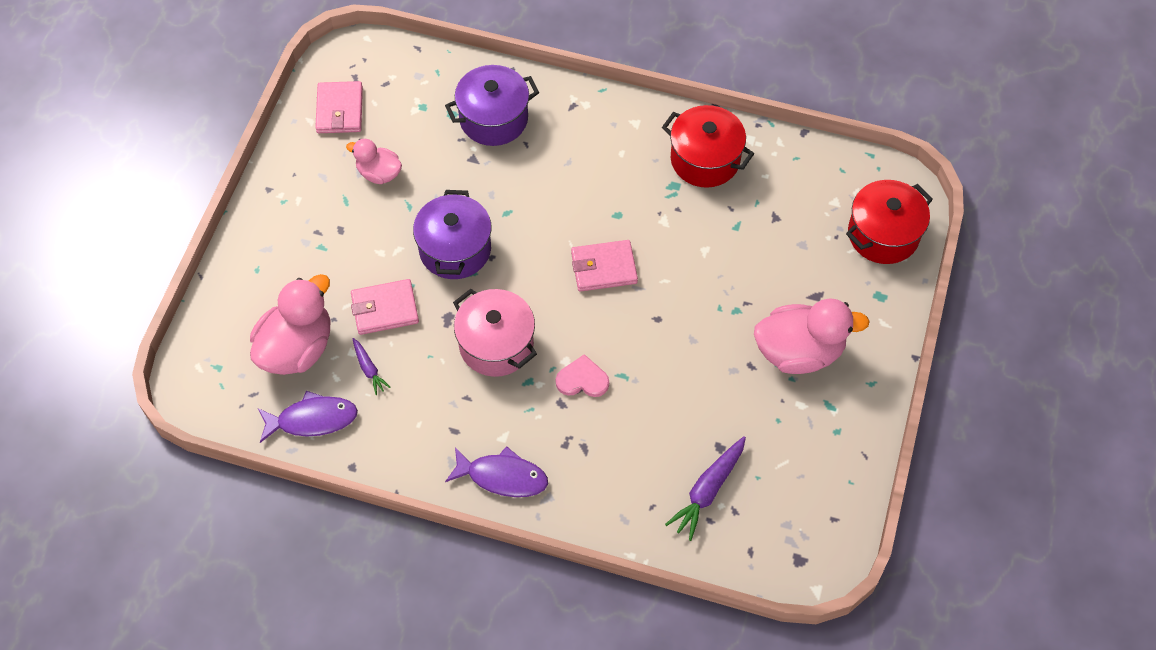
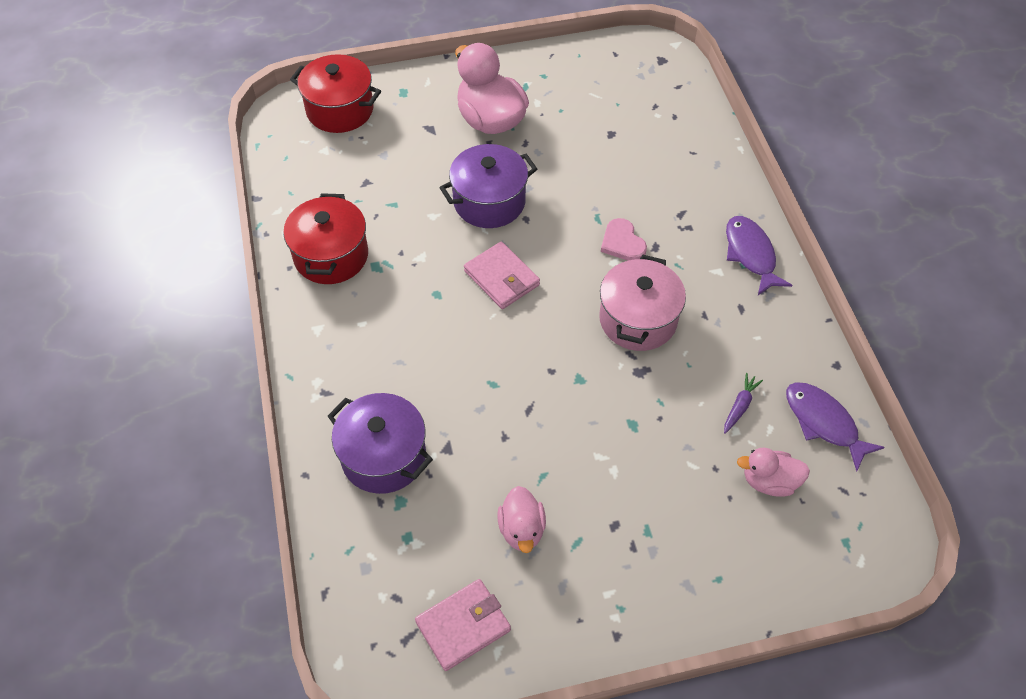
camera: 120 degrees left, 5 degrees down
(297, 348) = (769, 481): pink duck -> pink duck, size x0.57
(385, 309) = (671, 429): pink wallet -> none
(455, 249) = (564, 405): purple pot -> purple pot (489, 202)
(708, 490) = (652, 126): purple carrot -> none

